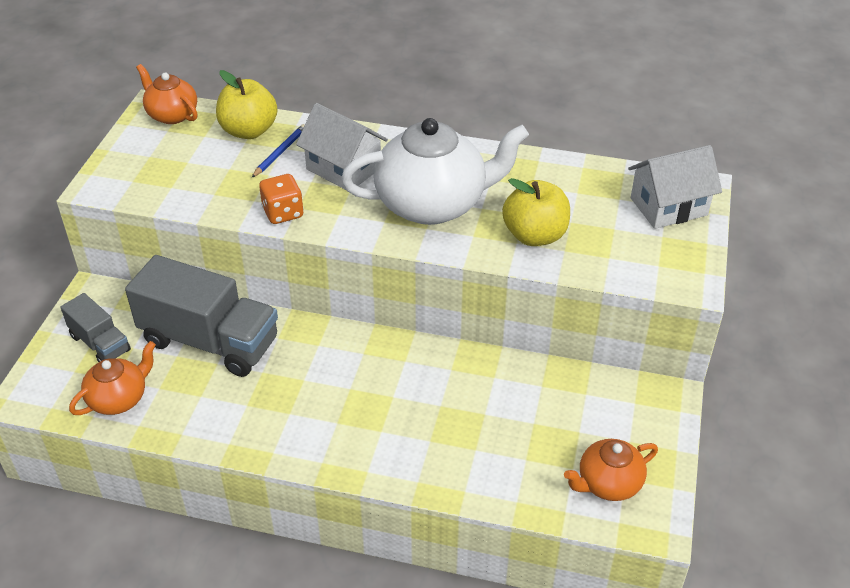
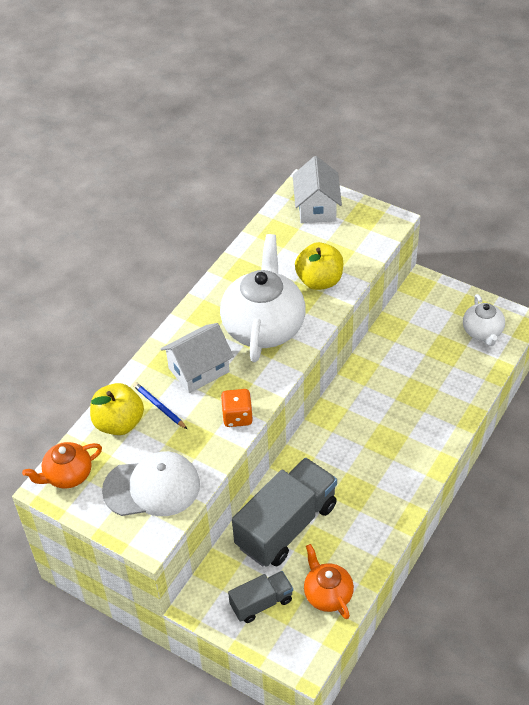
camera: 70 degrees left, 5 degrees up
(167, 173) = (152, 487): none -> white cap
(608, 483) = (482, 332): orange teapot -> white teapot

